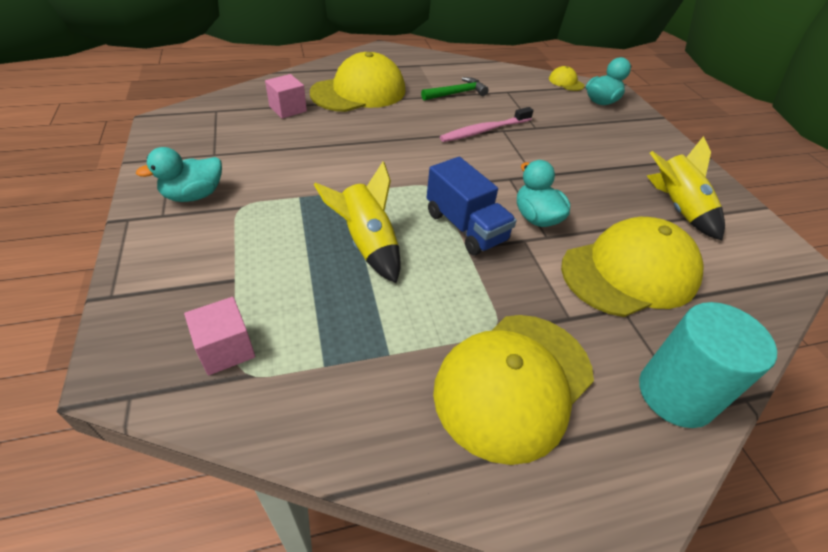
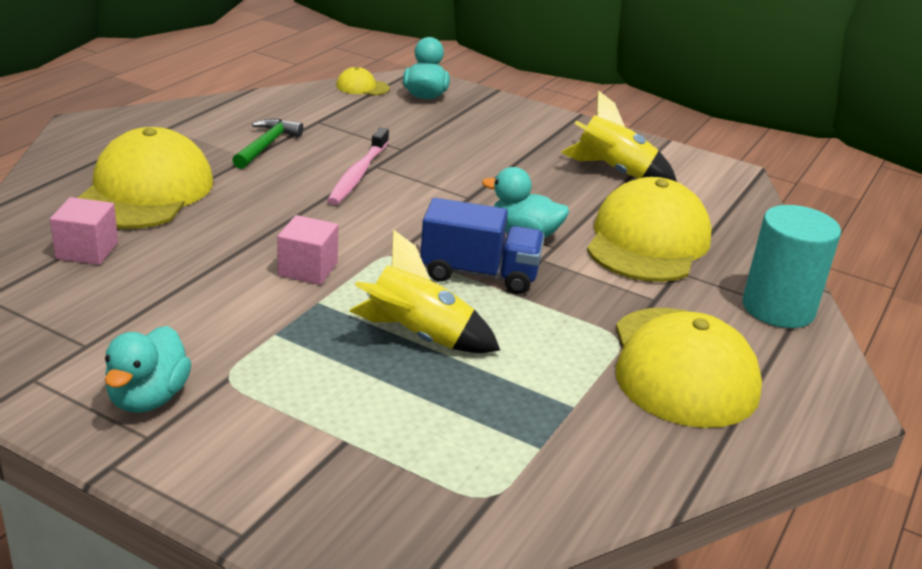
camera: 45 degrees left, 15 degrees down
(226, 349) = (440, 493): pink cube -> pink cube (308, 269)

